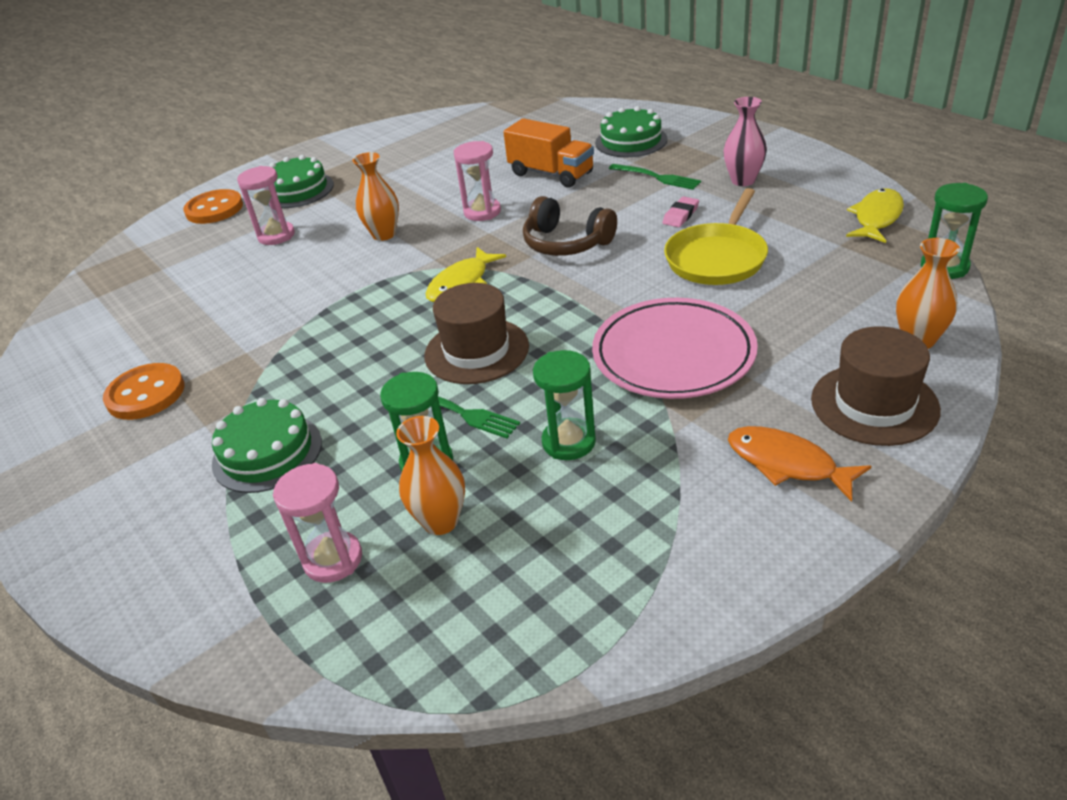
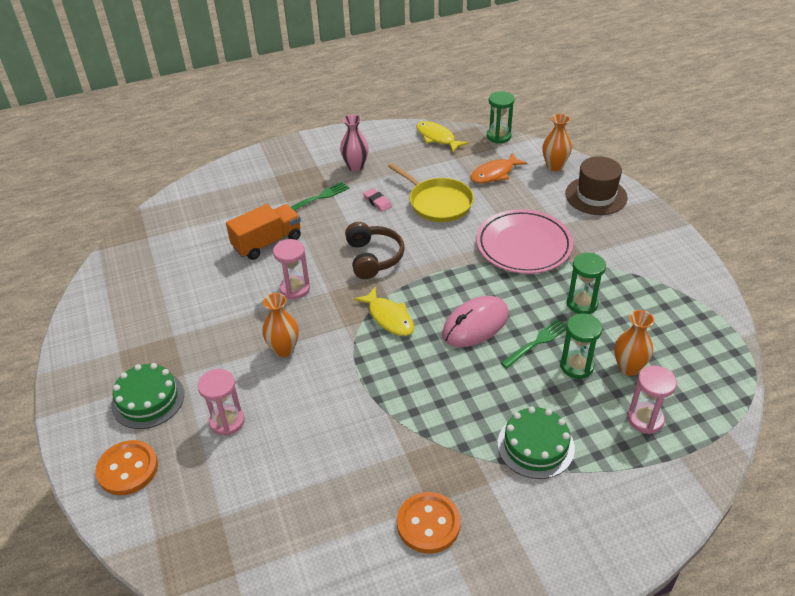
camera: 75 degrees left, 5 degrees up
(476, 351) = (475, 324): brown hat -> pink mouse
(566, 243) = (373, 257): brown headphones -> brown headphones turned 60 degrees counterclockwise
(631, 141) = (254, 194): green cake -> none
(787, 464) = (627, 235): orange fish -> orange fish (494, 174)

